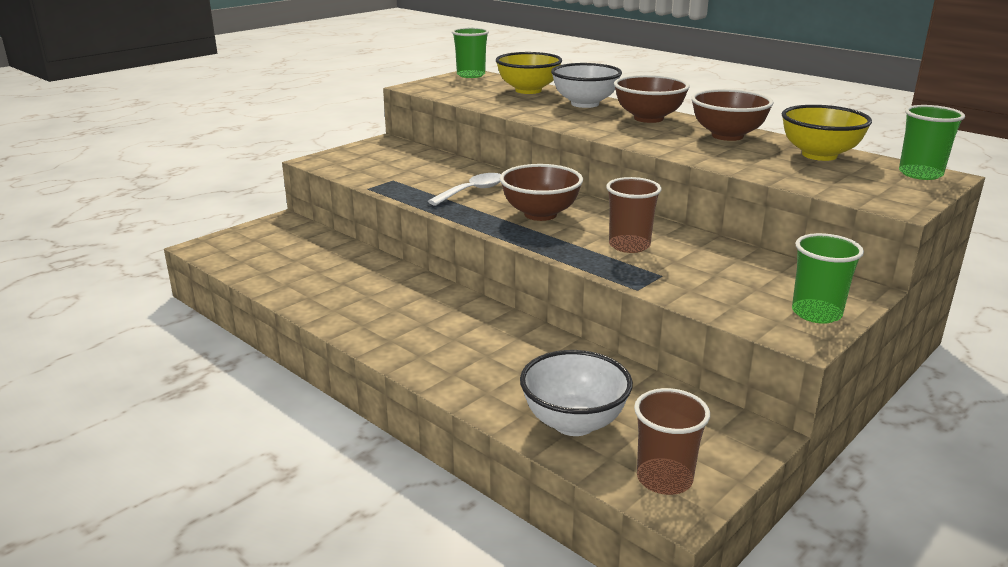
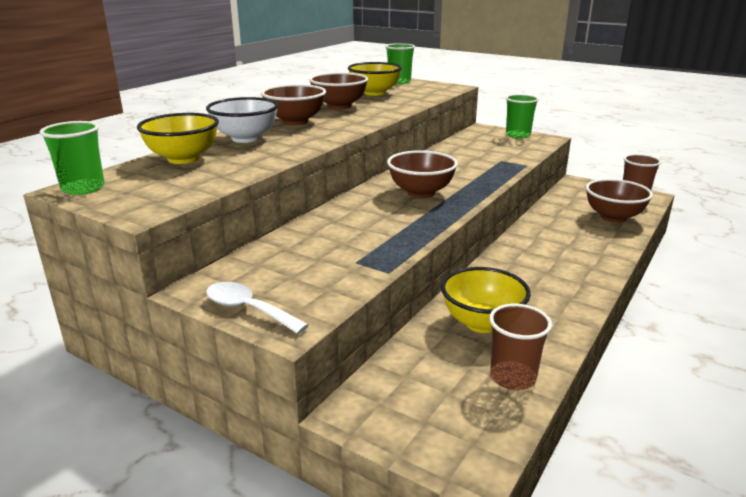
camera: 100 degrees left, 0 degrees up
(350, 273) = (482, 323): none -> yellow bowl
(472, 191) = (377, 220): white spoon -> white spoon (248, 309)
(574, 423) = (613, 217): white bowl -> brown bowl
(629, 245) = (462, 167): brown cup -> brown cup (512, 377)

